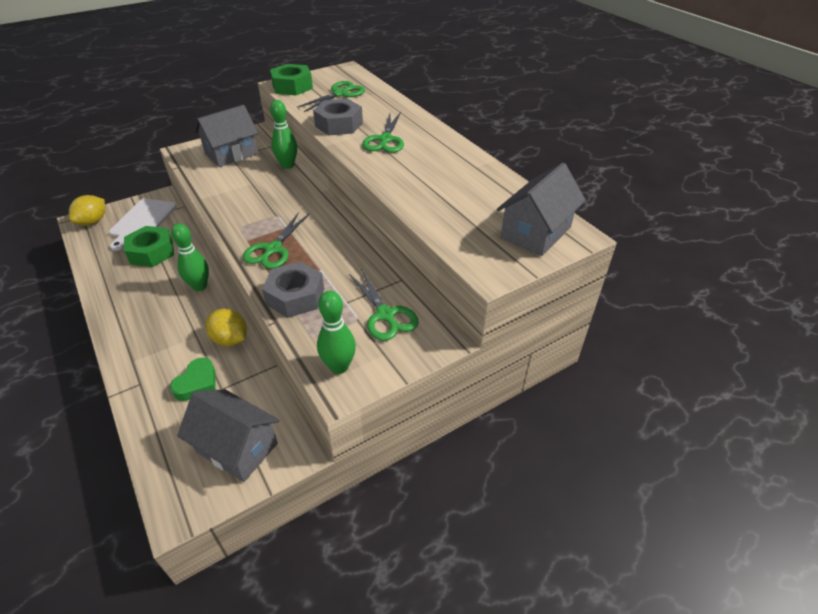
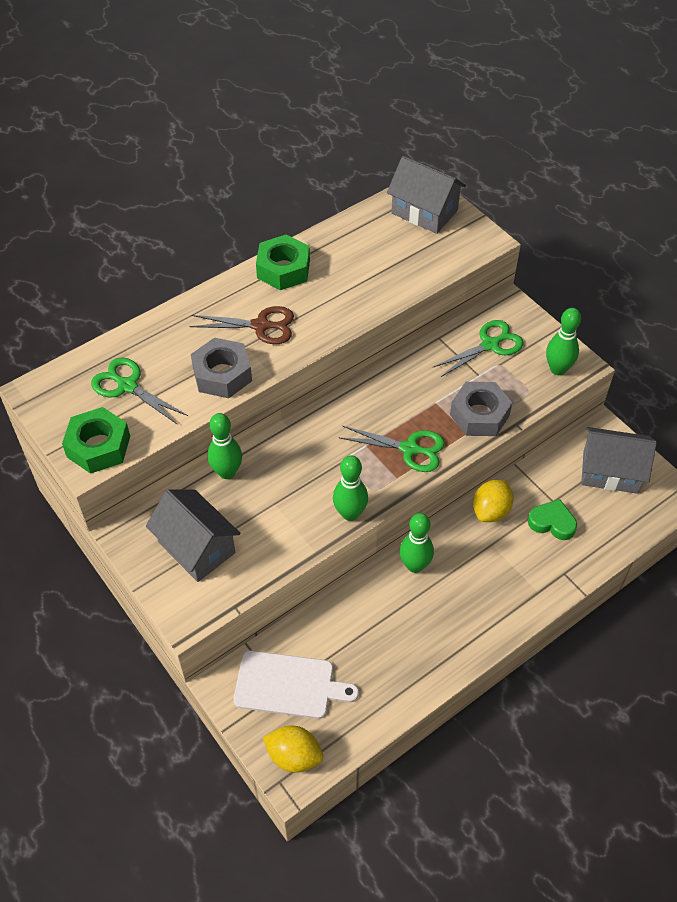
camera: 95 degrees left, 10 degrees up
(152, 252) = (357, 644): green nut -> green nut (283, 269)
(224, 215) = (350, 513): none -> green bowling pin
(237, 447) = (610, 472): grey house -> grey house turned 75 degrees clockwise
(385, 140) = (260, 326): green scissors -> brown scissors

